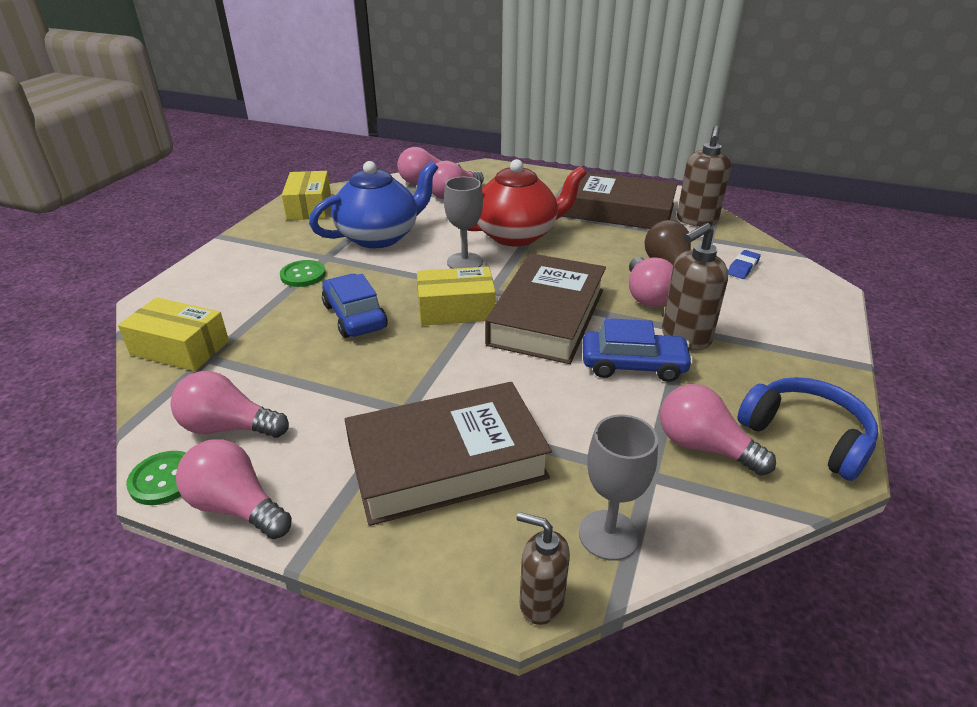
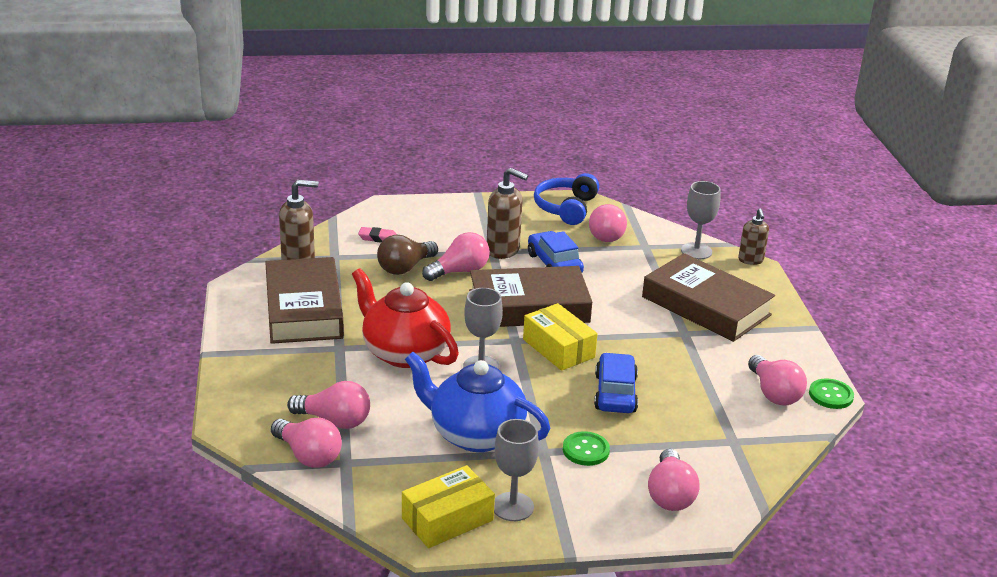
camera: 120 degrees left, 5 degrees down
(180, 348) = (740, 462): yellow box -> none
(236, 506) = (812, 360): pink light bulb -> pink light bulb (670, 495)
(288, 229) = (513, 507): none -> grey goblet
(354, 316) = (615, 393): blue car -> blue car turned 150 degrees clockwise
(743, 267) = (378, 238): blue eraser -> pink eraser

